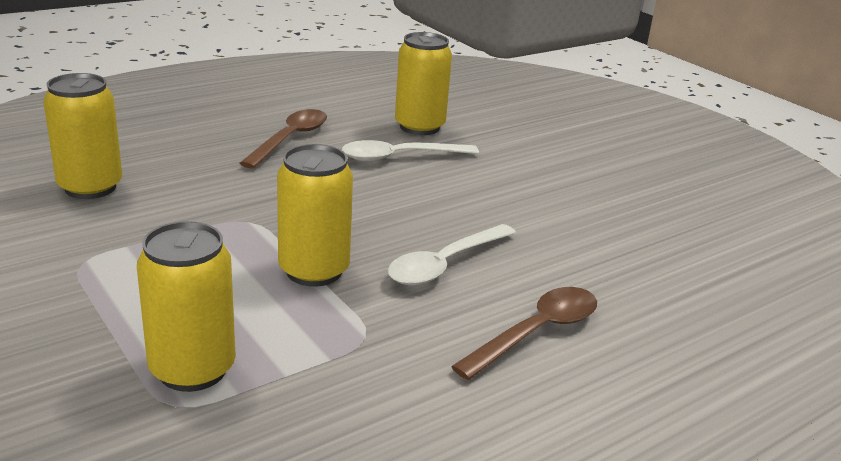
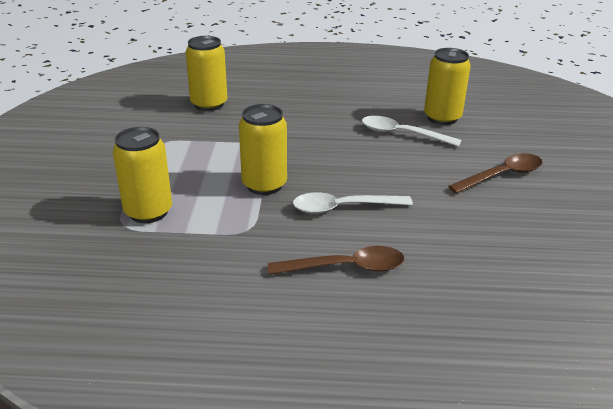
camera: 40 degrees right, 5 degrees up
(290, 139) = (347, 104): brown spoon -> brown spoon (502, 175)

